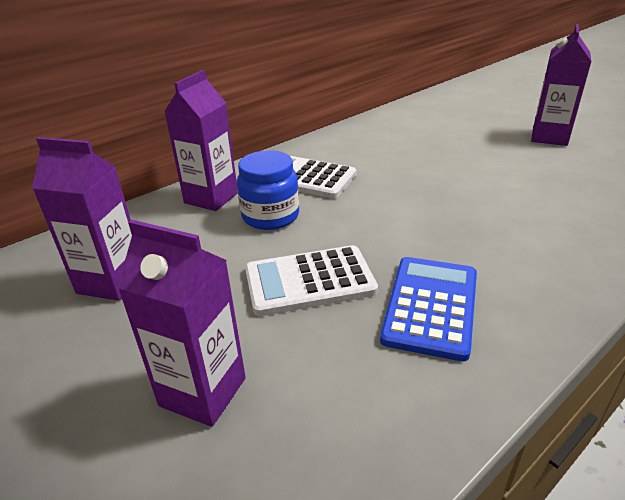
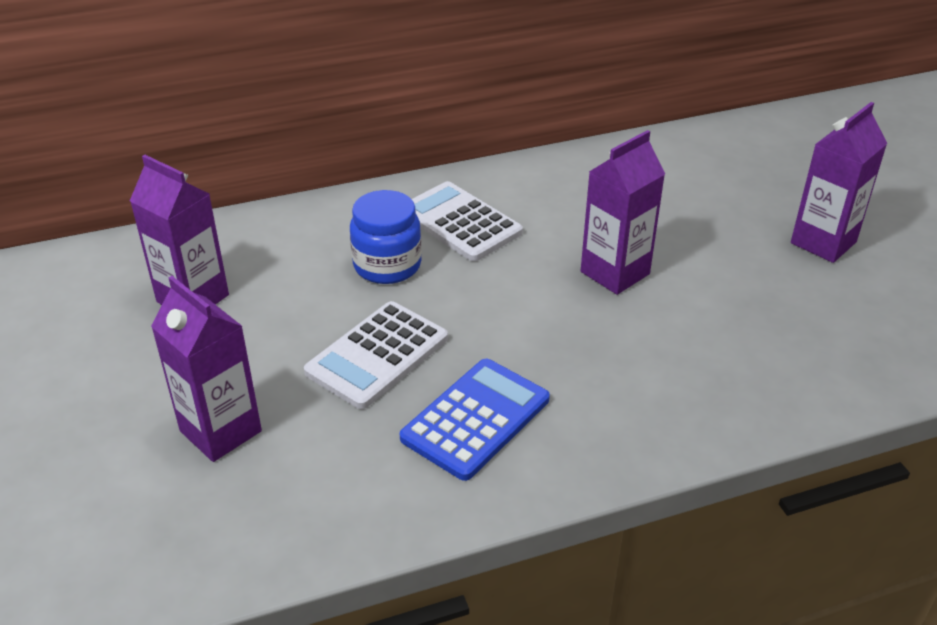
camera: 20 degrees right, 5 degrees up
(211, 198) = (339, 222): purple carton -> purple carton (615, 273)
(309, 281) = (377, 355): white calculator -> white calculator turned 60 degrees counterclockwise

